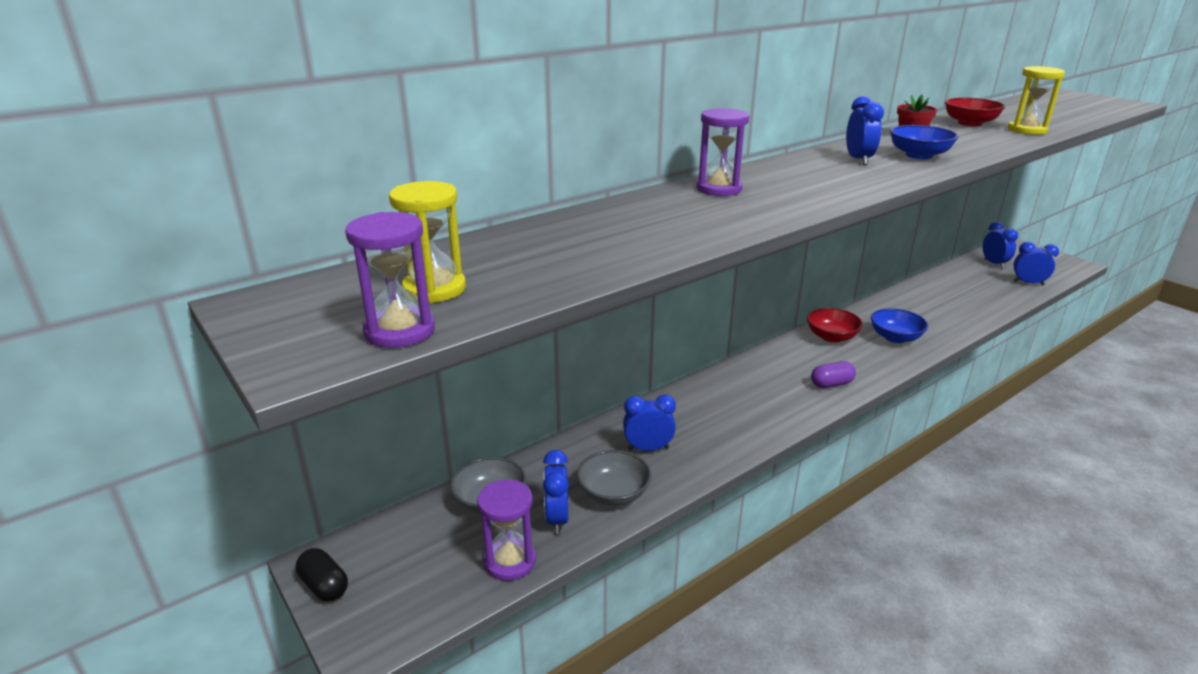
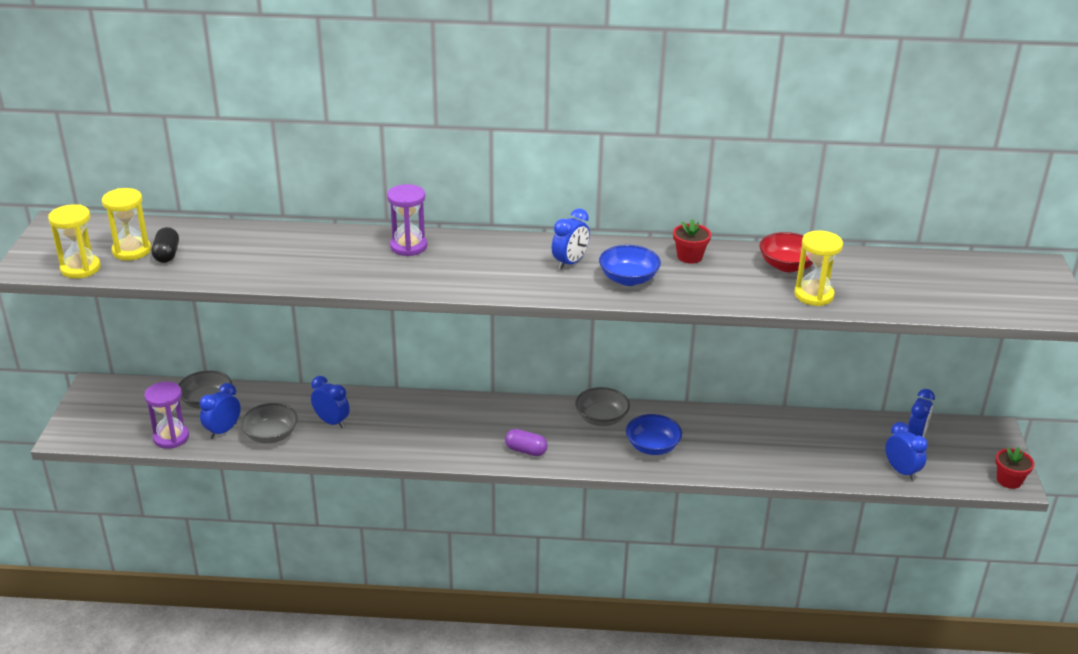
camera: 40 degrees right, 5 degrees up
(324, 586) = (84, 399): black capsule -> black capsule (167, 254)
(400, 331) = (80, 268): purple hourglass -> yellow hourglass
(831, 337) = (601, 419): red bowl -> grey bowl
(1072, 264) = (1009, 480): none -> red flower pot

